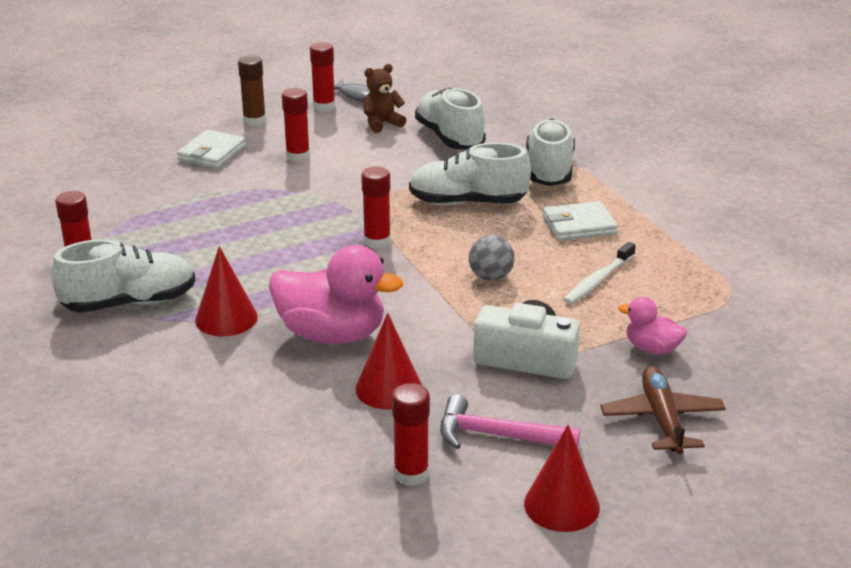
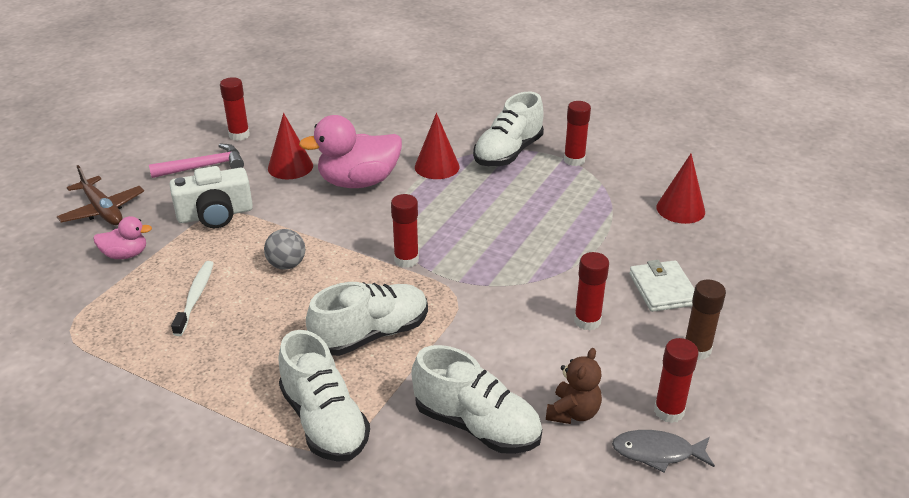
camera: 145 degrees right, 5 degrees up
(561, 505) = (147, 149): red cone -> red cone (680, 209)
(579, 225) = (245, 352): white wallet -> none

